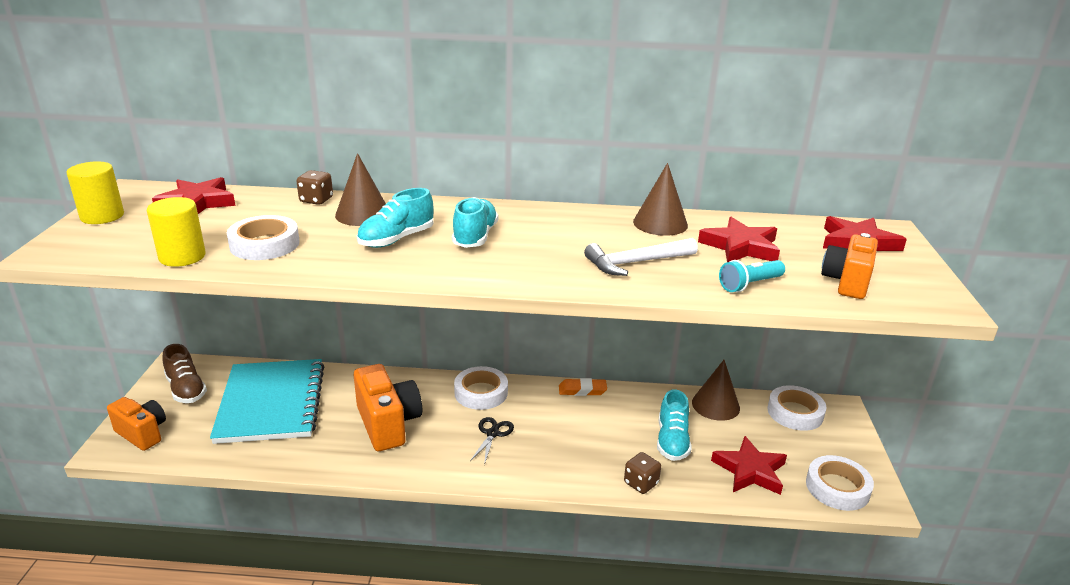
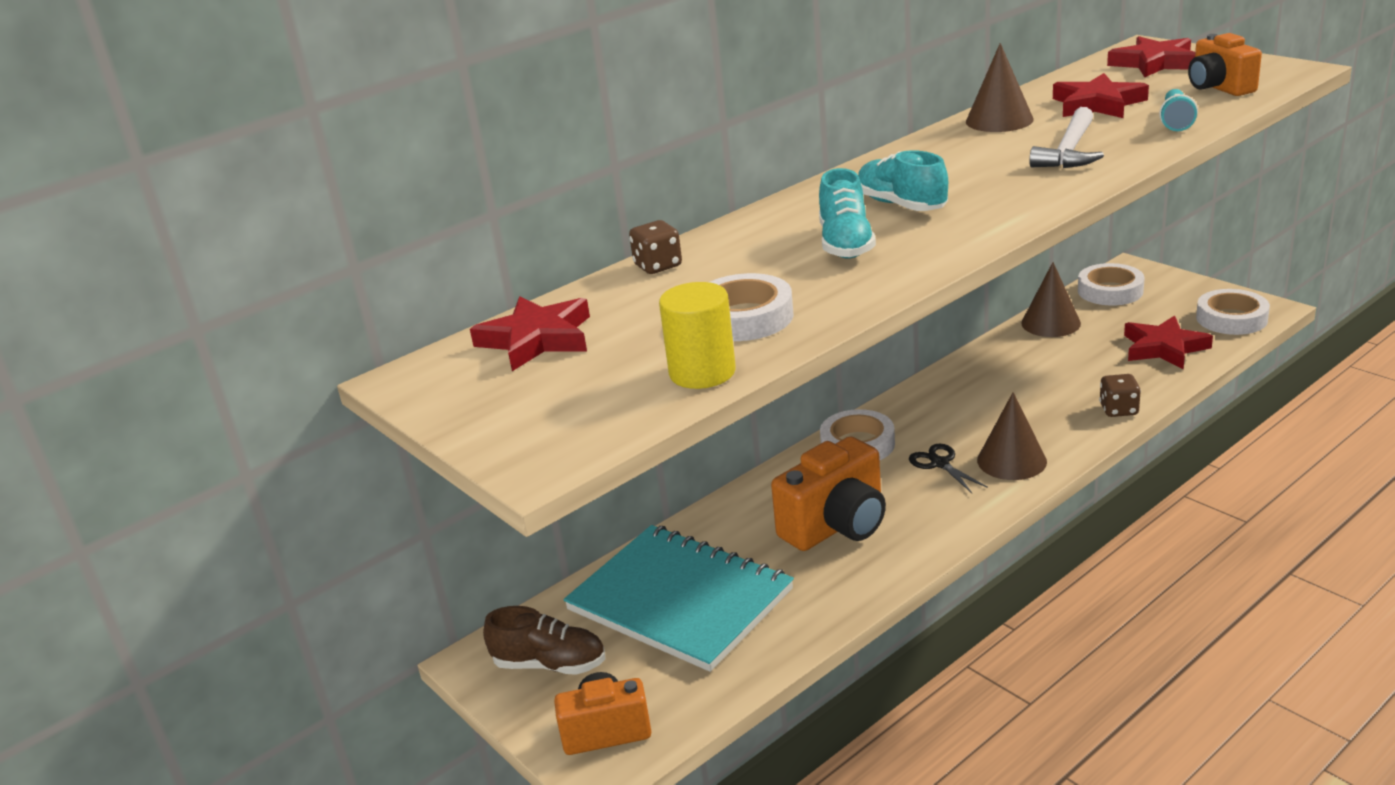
camera: 40 degrees left, 0 degrees up
(102, 216) = (471, 411): yellow cylinder -> none
(363, 214) = (746, 248): brown cone -> brown cone (1011, 460)
(388, 424) = (836, 526): orange camera -> orange camera turned 120 degrees clockwise
(582, 390) = (934, 383): orange eraser -> none
(672, 441) = (1076, 368): turquoise shoe -> none

